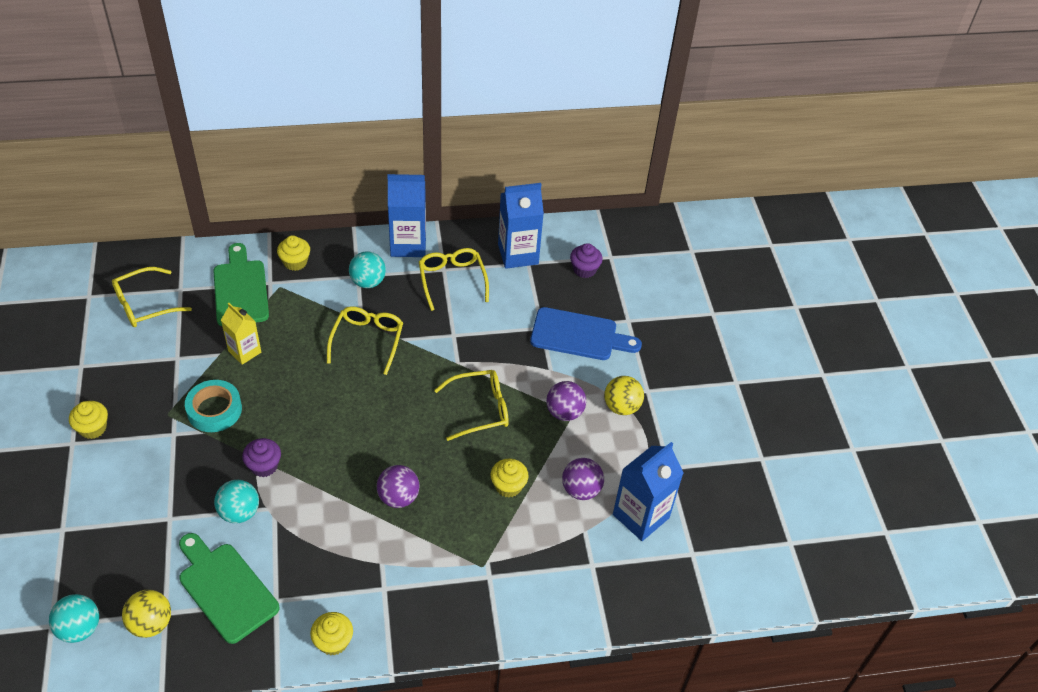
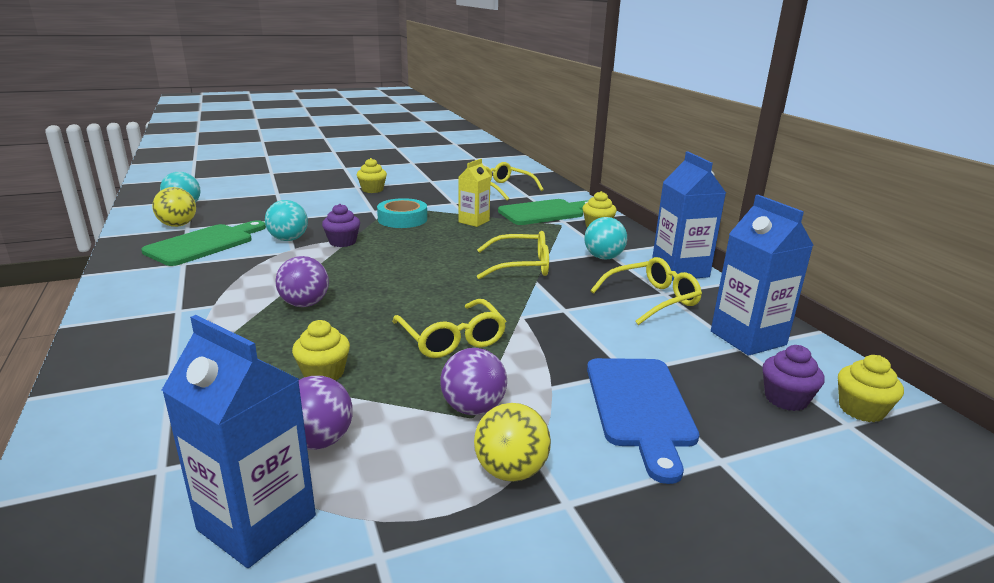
camera: 80 degrees right, 25 degrees down
(333, 641) = (119, 292): yellow cupcake -> yellow cupcake (861, 410)

